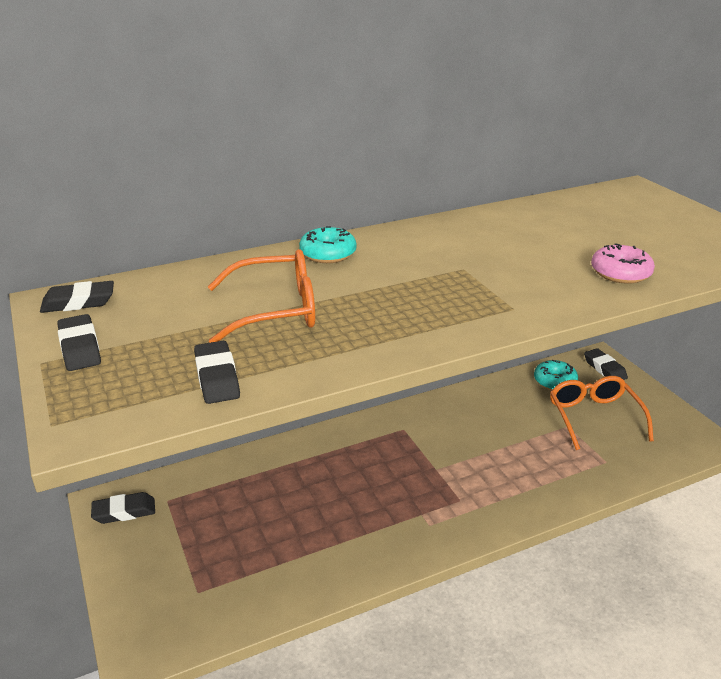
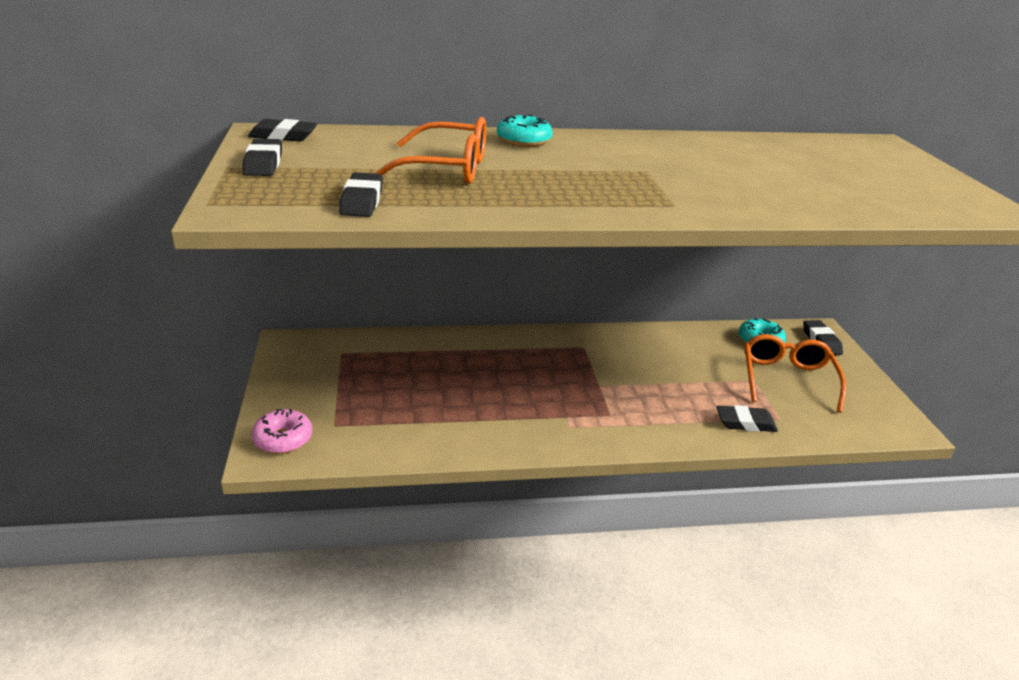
camera: 15 degrees right, 0 degrees up
(124, 512) = (301, 353): black eraser -> black eraser (745, 423)
(620, 273) = (809, 200): pink donut -> pink donut (283, 439)

